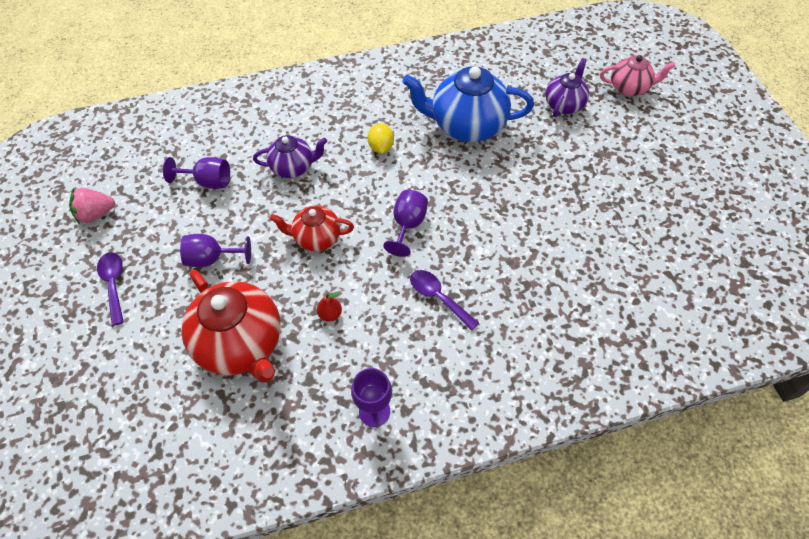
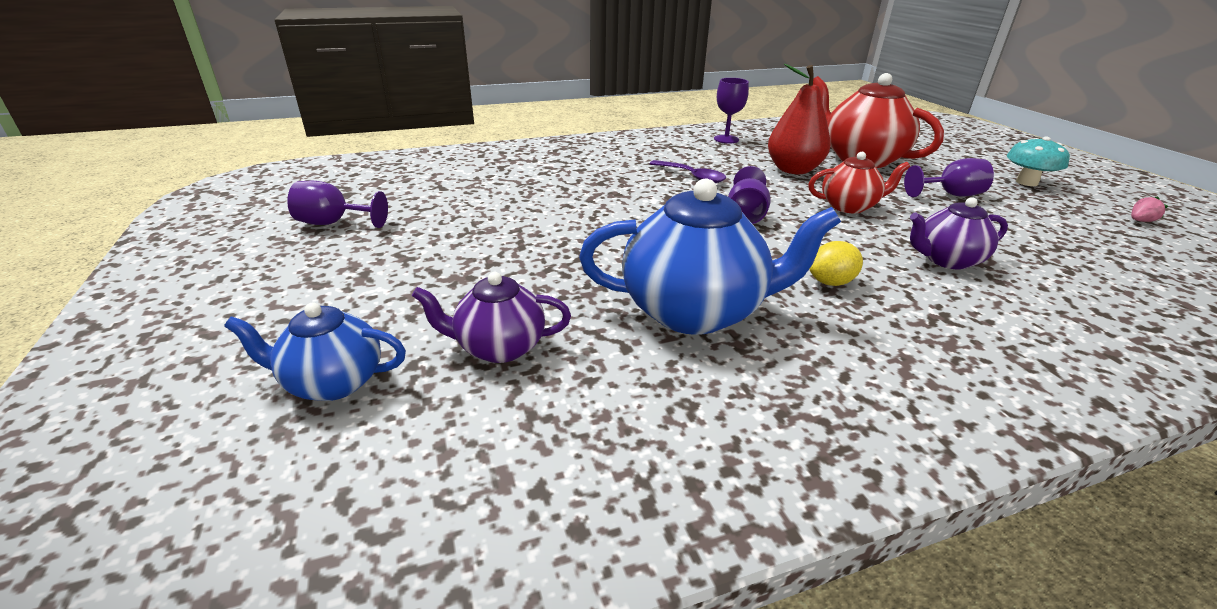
camera: 175 degrees right, 25 degrees down
(96, 214) = (1140, 221): pink strawberry -> pink strawberry, size x0.57
(114, 284) = (1026, 182): purple spoon -> turquoise mushroom
(208, 181) = (1048, 246): purple goblet -> purple goblet (333, 223)
(330, 314) = (793, 170): red pear -> red pear, size x2.43
(381, 147) = (831, 282): yellow lemon -> yellow lemon turned 75 degrees clockwise
(564, 104) = (499, 347): purple teapot -> purple teapot turned 60 degrees clockwise
(629, 88) = (333, 382): pink teapot -> blue teapot

